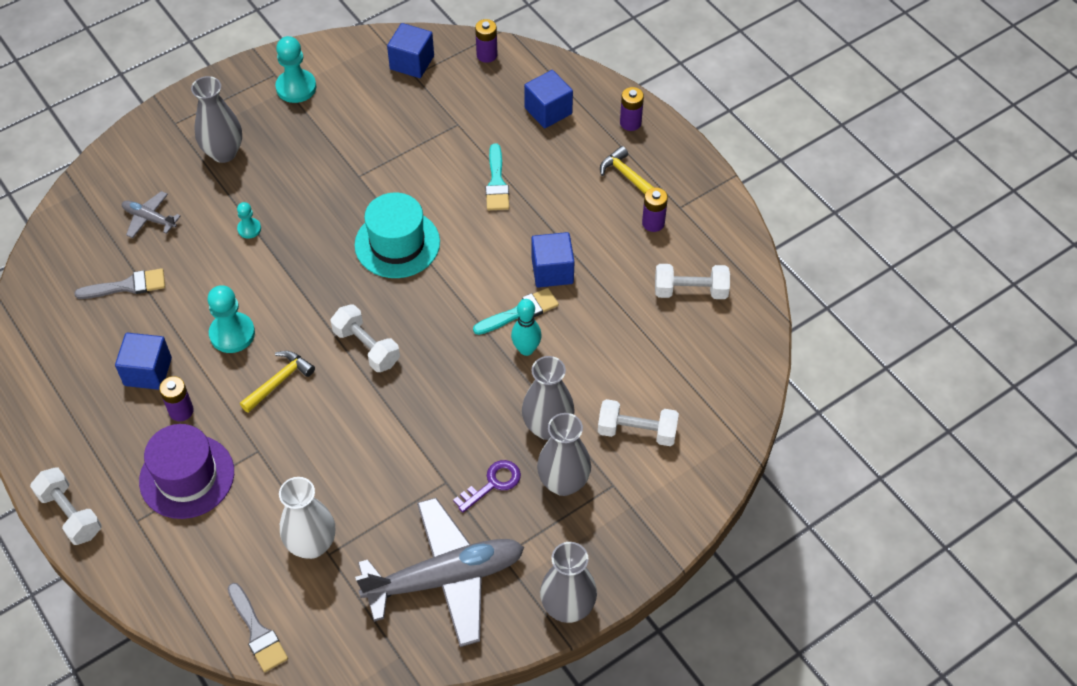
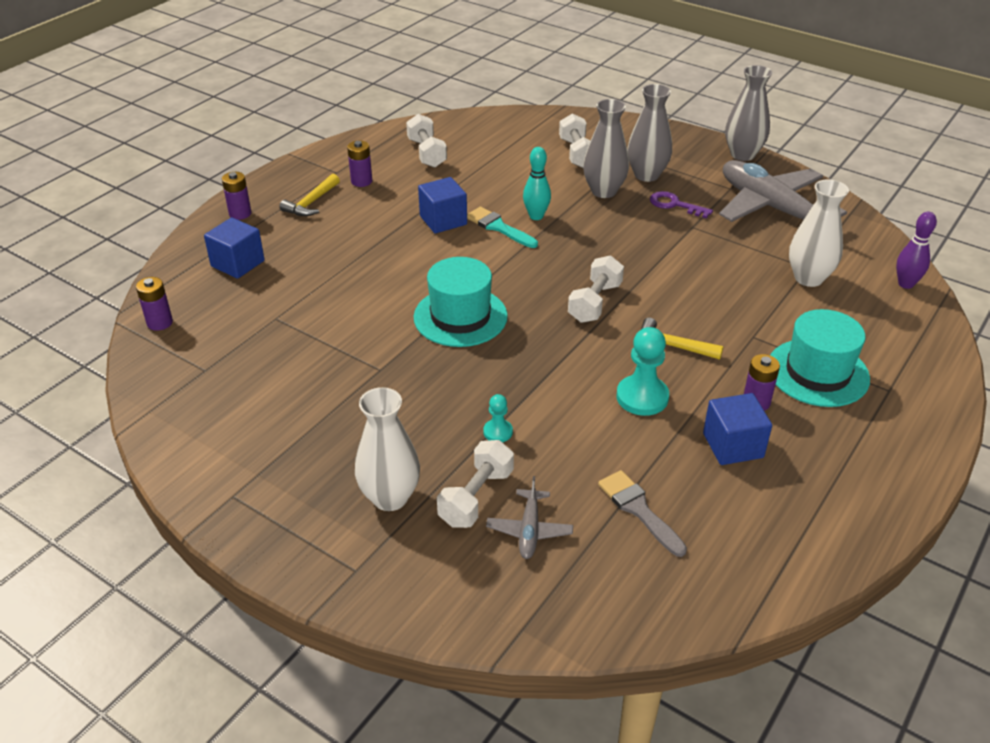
camera: 110 degrees left, 15 degrees down
(70, 514) = (928, 439): white dumbbell -> white dumbbell (476, 497)
(187, 476) = (817, 372): purple hat -> turquoise hat
(223, 153) = (390, 497): grey vase -> white vase
(257, 632) = (906, 284): grey brush -> purple bowling pin
(296, 87) = (252, 466): turquoise pawn -> none
(412, 62) = (184, 377): blue cube -> none
(497, 183) = (350, 274): turquoise brush -> none

